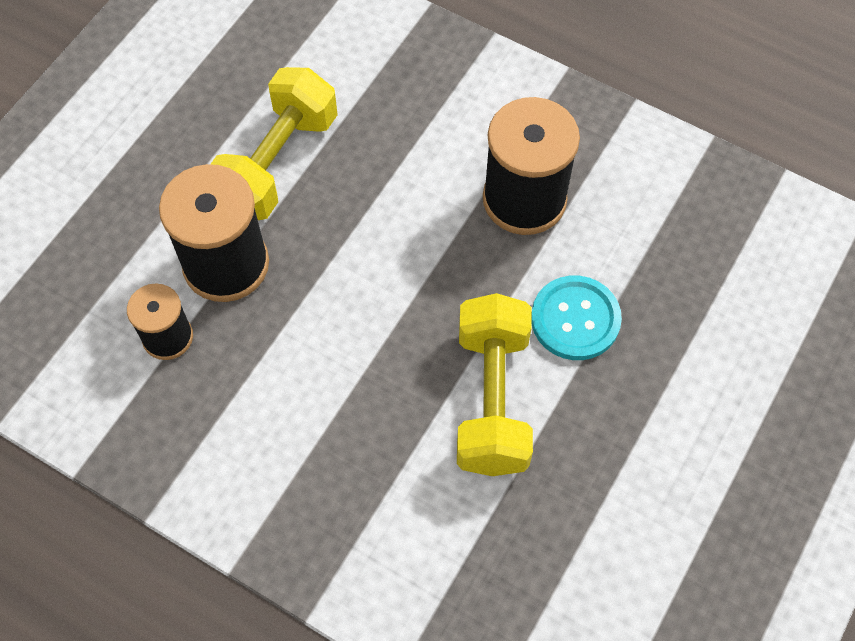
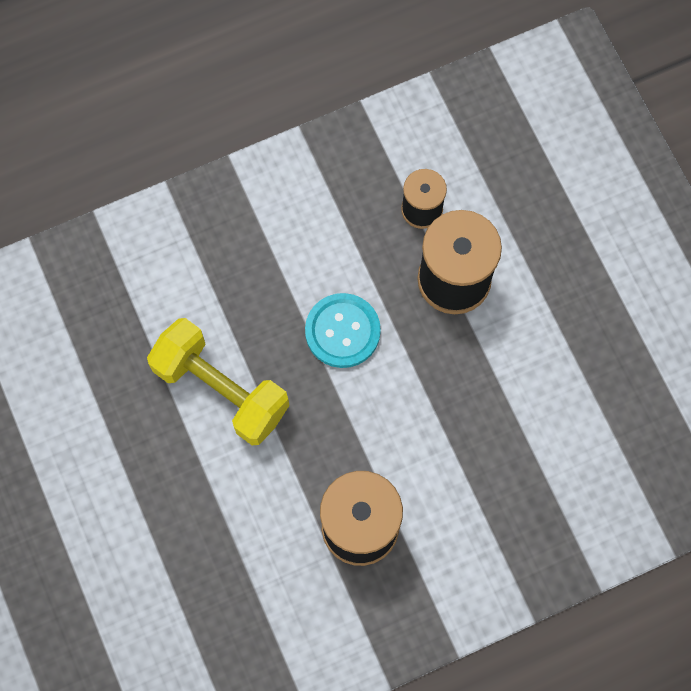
camera: 125 degrees right, 10 degrees up
(277, 163) = (519, 366): yellow dumbbell -> none
(575, 319) = (237, 490): turquoise button -> turquoise button (342, 331)

